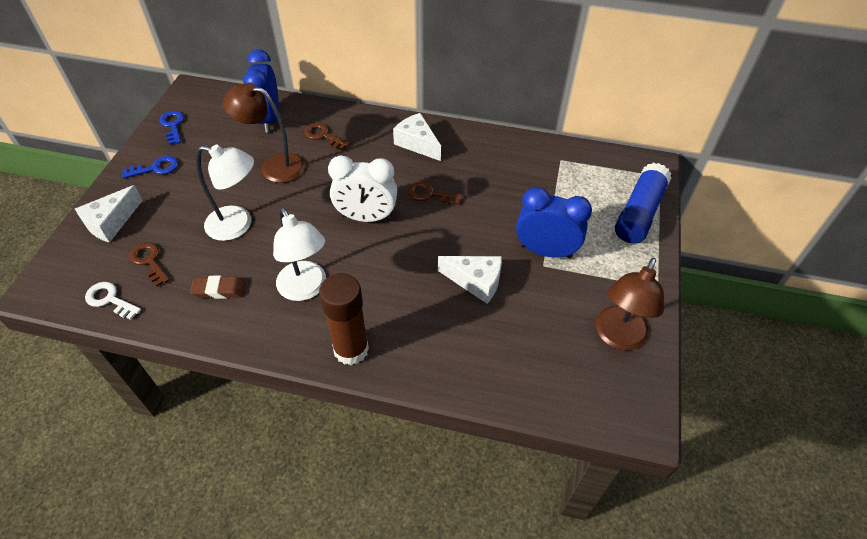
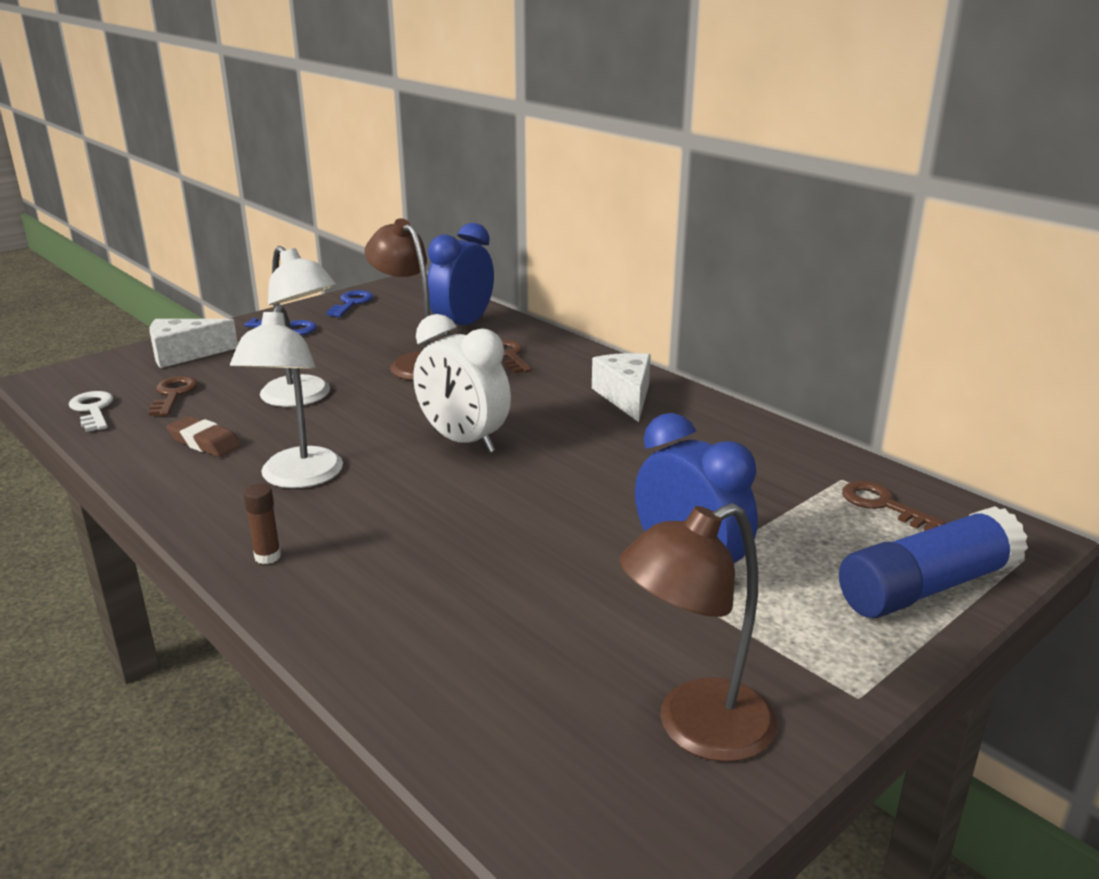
camera: 35 degrees right, 25 degrees down
(351, 349) = (267, 556): brown glue stick -> brown glue stick, size x0.43
(430, 194) = (581, 448): brown key -> brown key (883, 505)
(476, 282) = (531, 559): white cheese -> none

